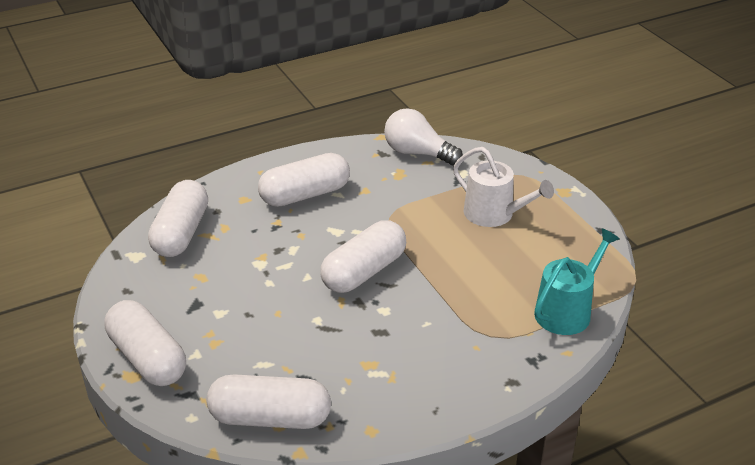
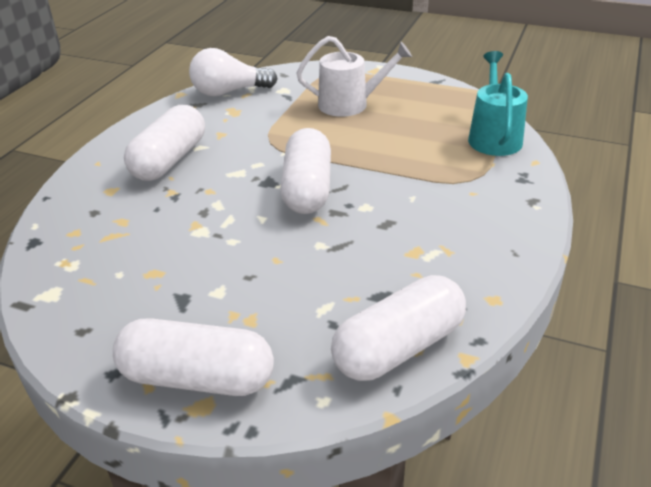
camera: 40 degrees left, 0 degrees up
(181, 233) = (79, 248): white capsule -> none

